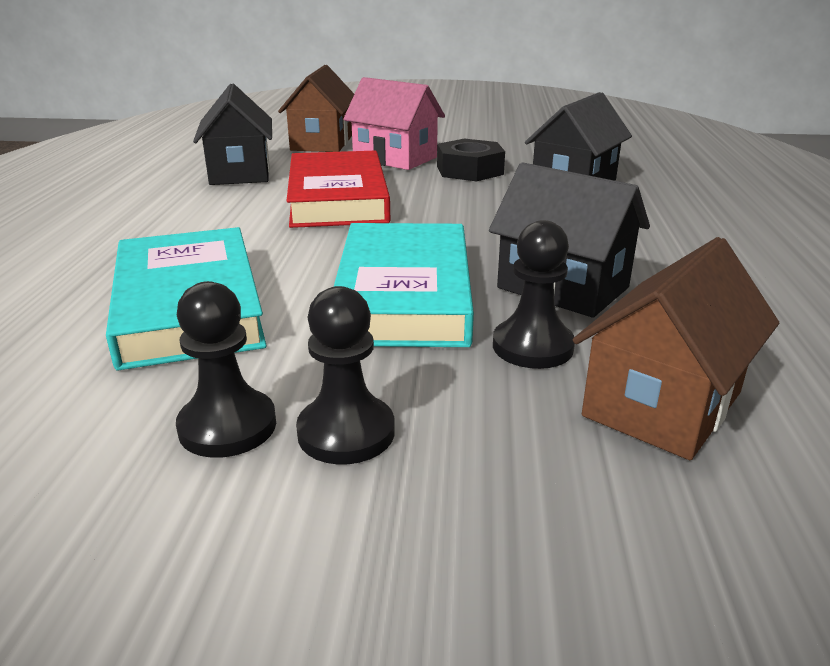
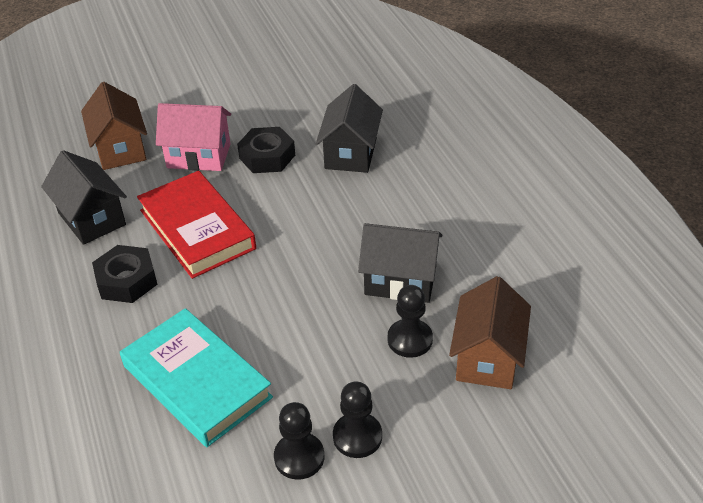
camera: 25 degrees left, 15 degrees up
(218, 214) = (126, 280): none -> black nut
(404, 294) = (315, 321): turquoise book -> none

